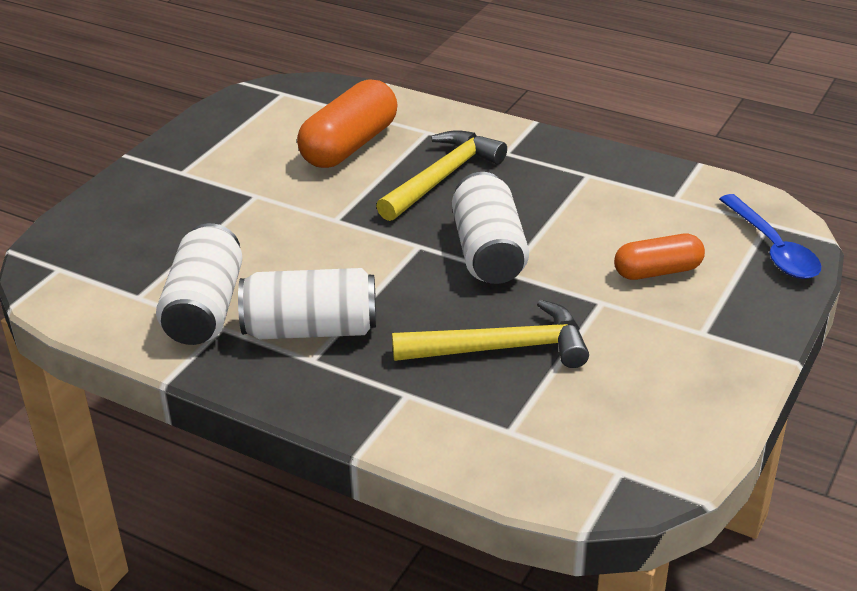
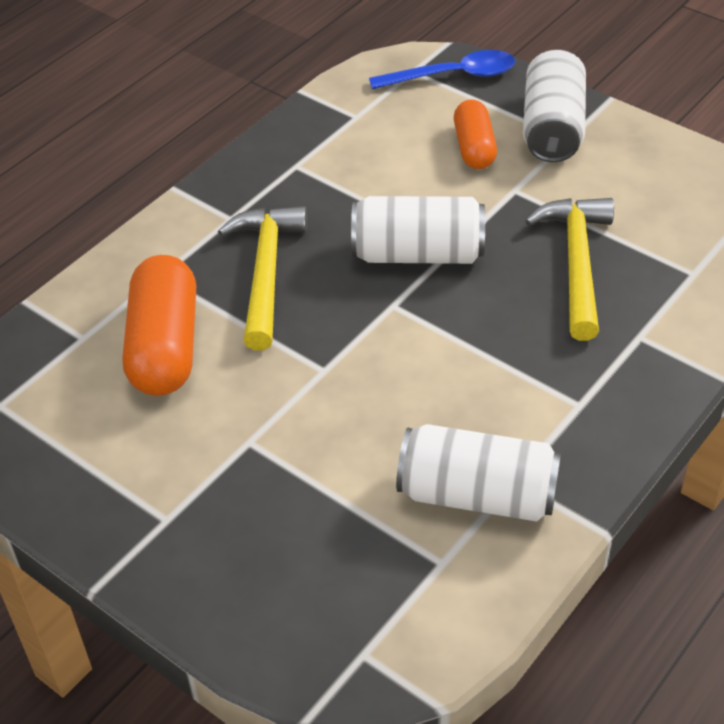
camera: 80 degrees left, 10 degrees up
(311, 329) = (529, 402): white can -> white can (552, 128)
(349, 146) = (165, 346): orange capsule -> orange capsule turned 45 degrees clockwise
(442, 178) = (265, 273): yellow hammer -> yellow hammer turned 45 degrees clockwise

